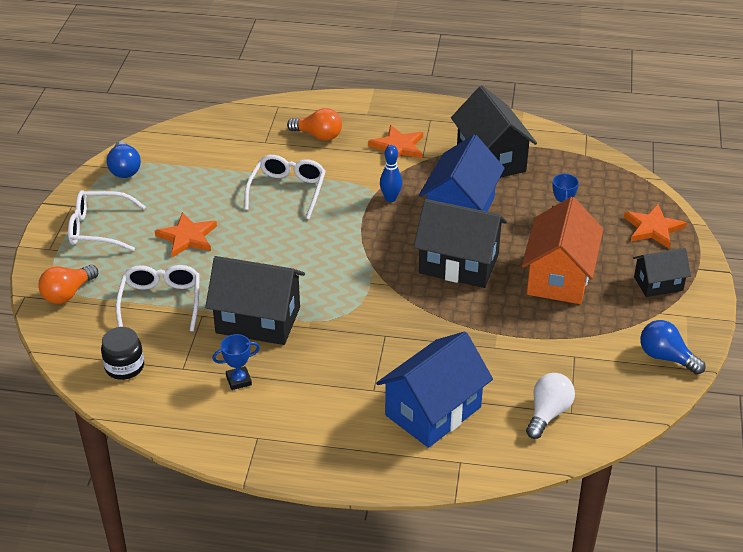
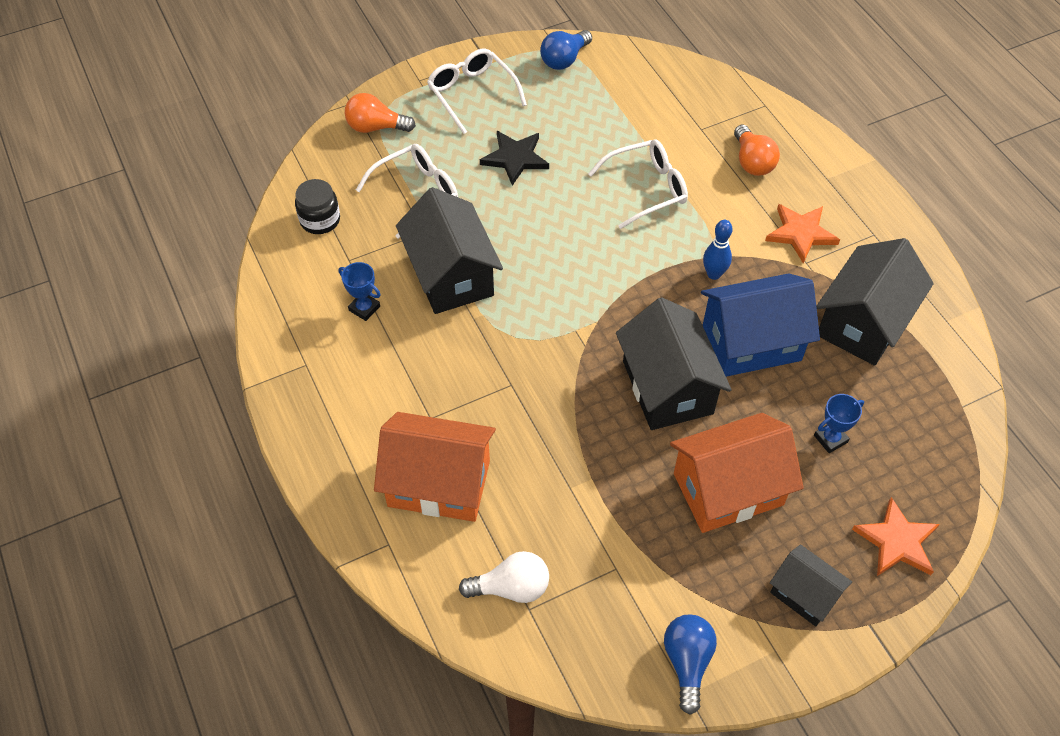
camera: 55 degrees right, 15 degrees up
(187, 237) = (515, 158): orange star -> black star
(433, 411) = (439, 483): blue house -> orange house

